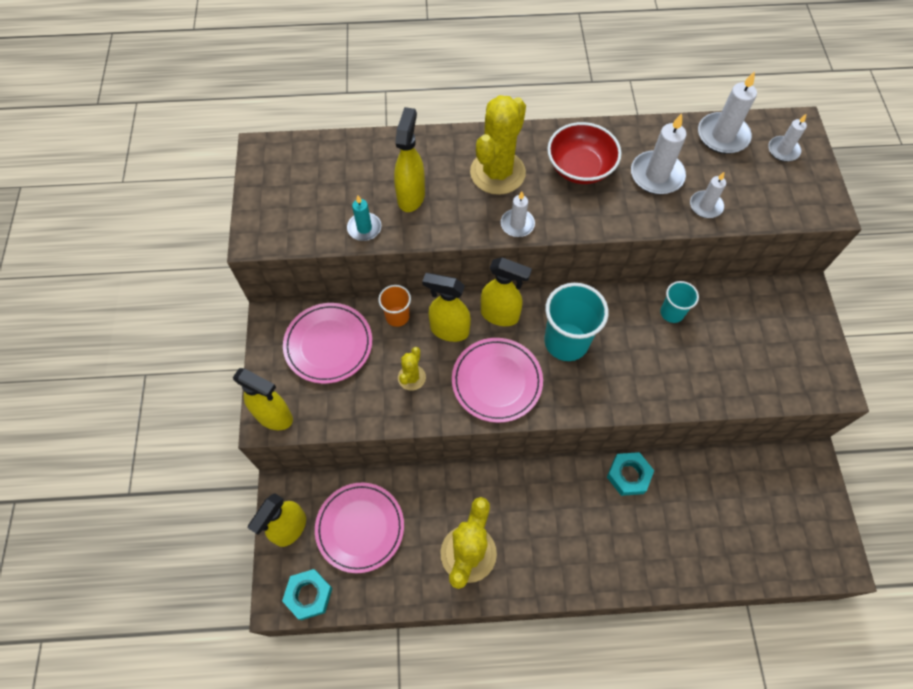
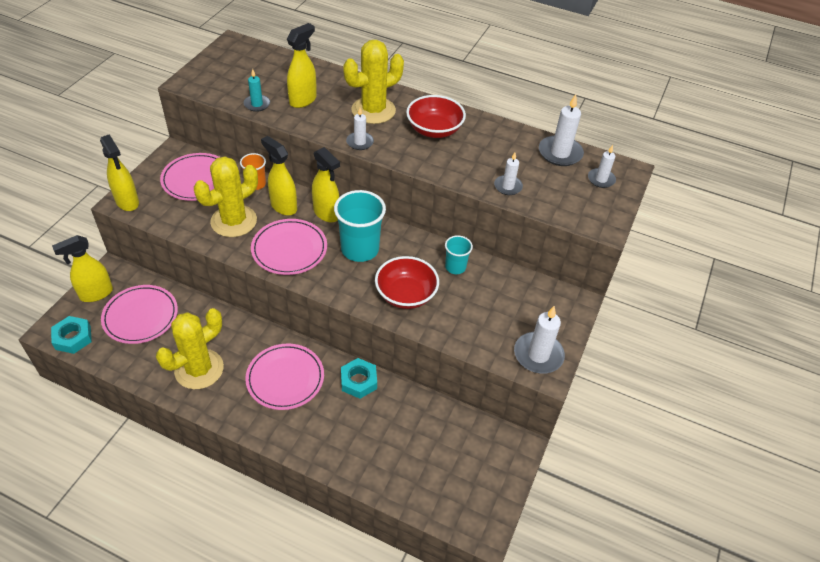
camera: 25 degrees right, 15 degrees down
(411, 377) = (234, 221): yellow cactus -> yellow cactus, size x2.00
(559, 513) = (285, 378): none -> pink plate
(650, 372) = (406, 294): none -> red bowl
(656, 175) = (487, 155): white candle -> white candle (538, 355)

